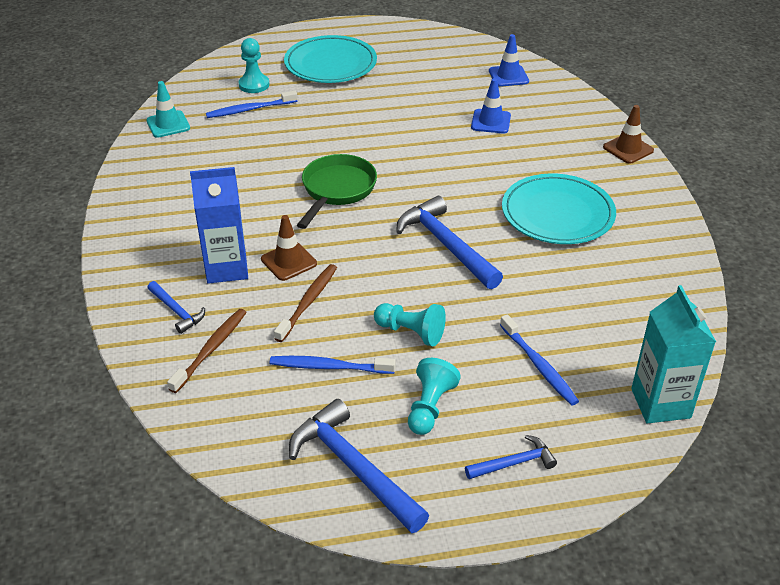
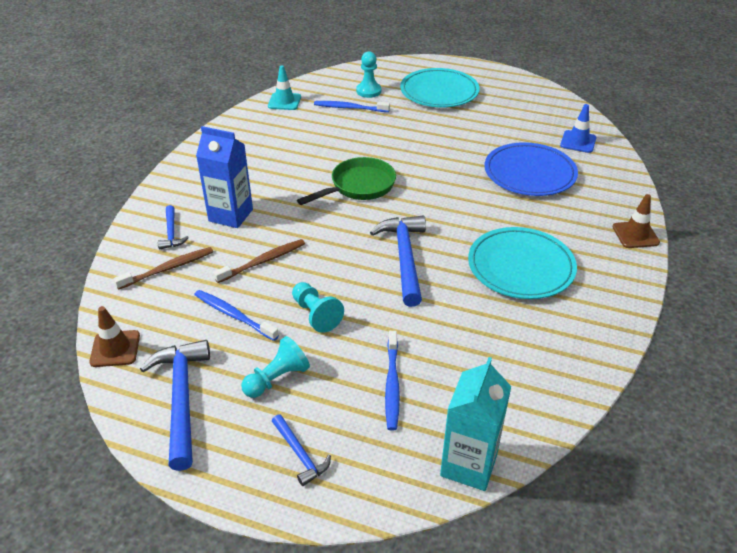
camera: 30 degrees right, 0 degrees up
(289, 261) = (277, 226): brown traffic cone -> brown traffic cone (115, 349)
(491, 121) = (529, 173): blue traffic cone -> blue plate
(514, 463) = (300, 454): blue hammer -> blue hammer turned 45 degrees clockwise

